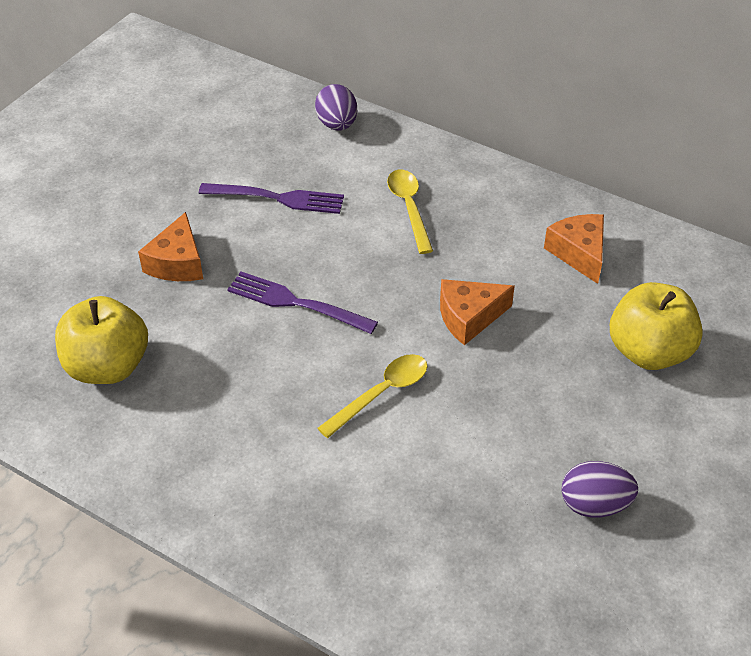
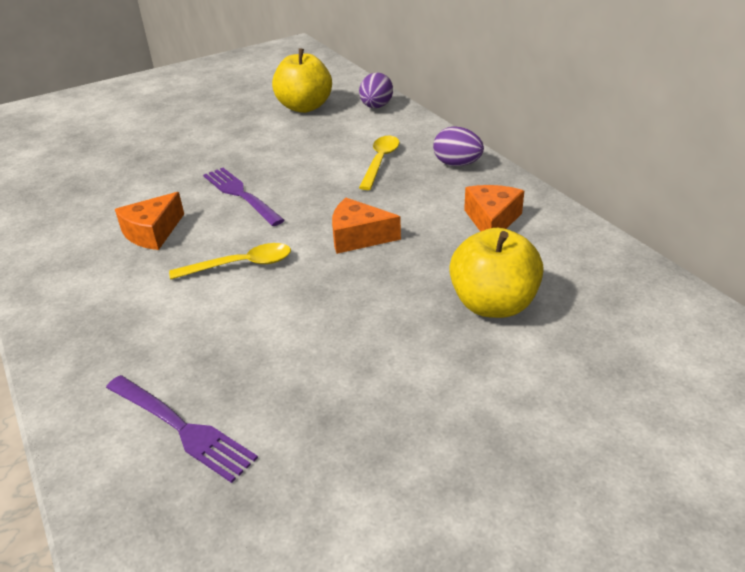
camera: 30 degrees right, 10 degrees down
(108, 366) = (83, 196): yellow apple -> yellow apple (304, 107)
(177, 263) = (190, 154): orange cheese -> orange cheese (153, 232)
(278, 198) = (293, 136): purple fork -> purple fork (182, 428)
(594, 504) = (333, 402): purple egg -> purple egg (457, 164)

